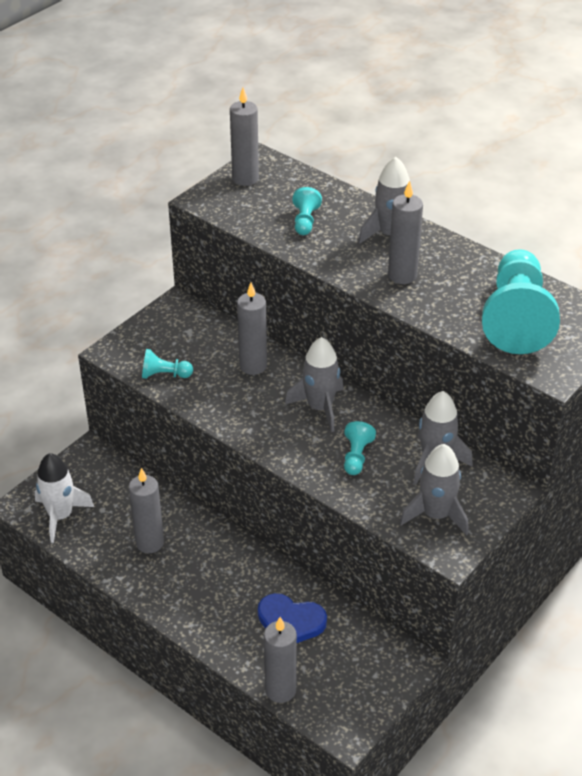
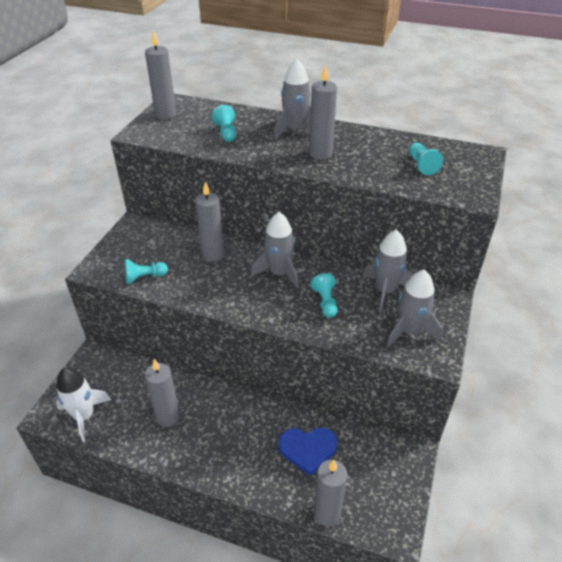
camera: 20 degrees left, 0 degrees up
(516, 319) = (421, 165): turquoise pawn -> turquoise pawn, size x0.44

